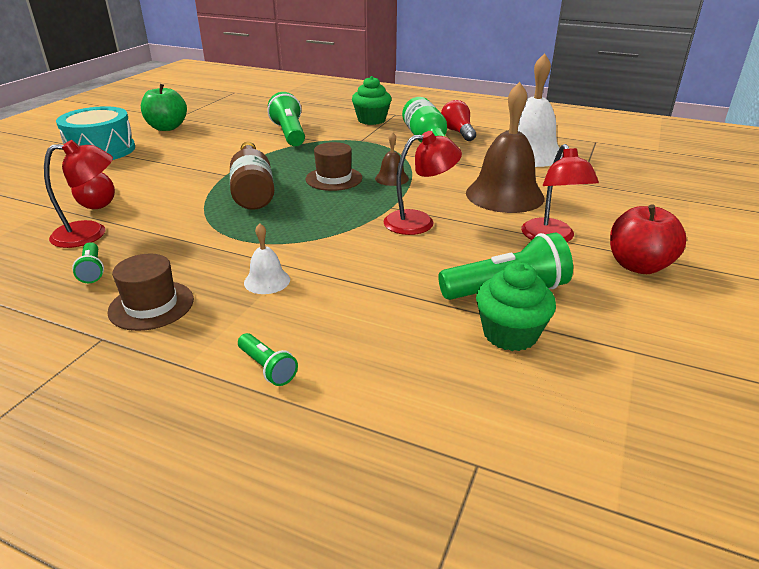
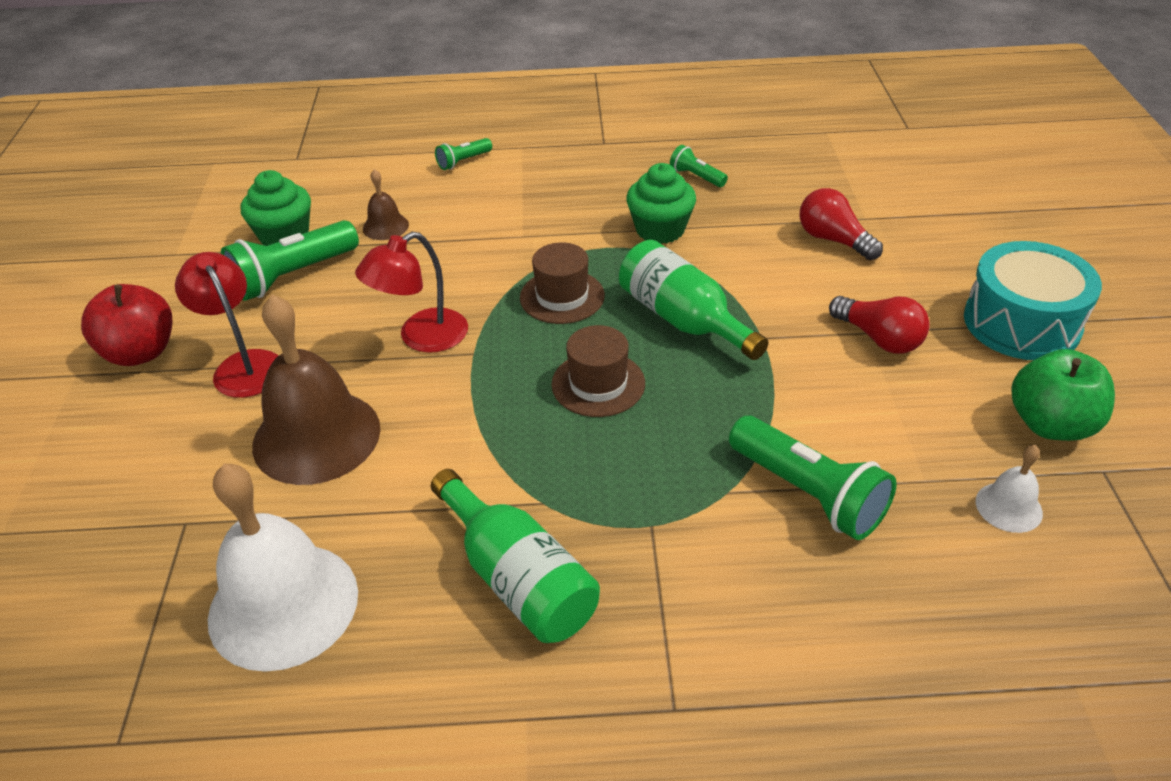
camera: 155 degrees right, 10 degrees up
(91, 233) = (765, 205): red lamp -> none
(151, 305) = (601, 169): brown hat -> brown hat (562, 297)
(253, 190) = (683, 319): brown bottle -> green bottle
(267, 281) = (530, 215): white bell -> white bell (1008, 507)
(267, 368) = (463, 161): green flashlight -> green flashlight turned 60 degrees counterclockwise
(371, 120) = (703, 639): green cupcake -> green cupcake (660, 230)
(391, 178) = (511, 416): brown bell -> brown bell (385, 226)
(458, 132) = (467, 655): red light bulb -> red light bulb (879, 338)

